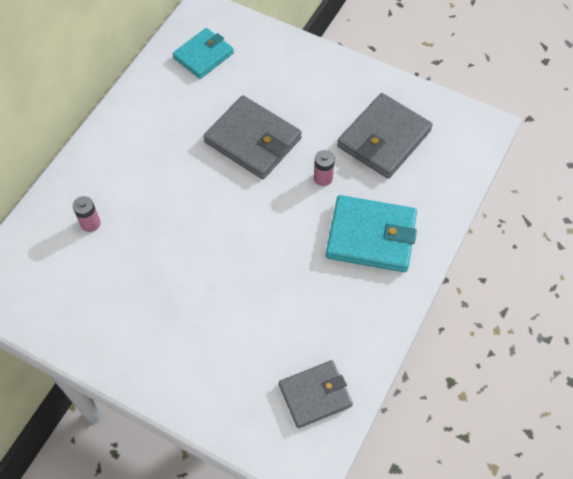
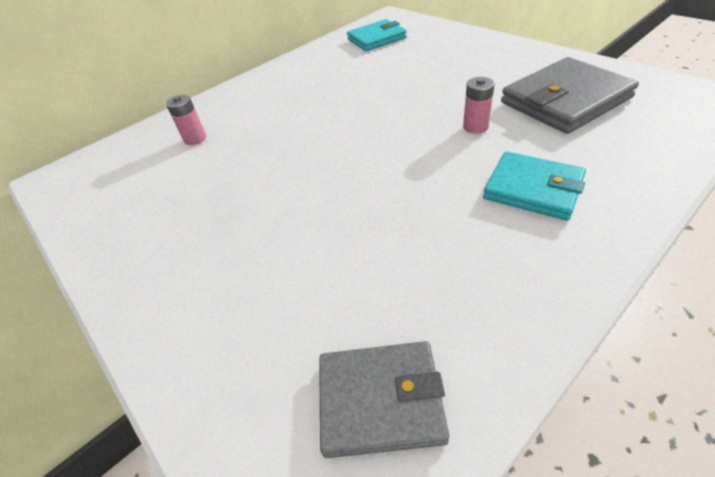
camera: 25 degrees right, 15 degrees down
(253, 140) = (401, 92): grey wallet -> none
(371, 236) = (533, 189): turquoise wallet -> turquoise wallet, size x0.67

